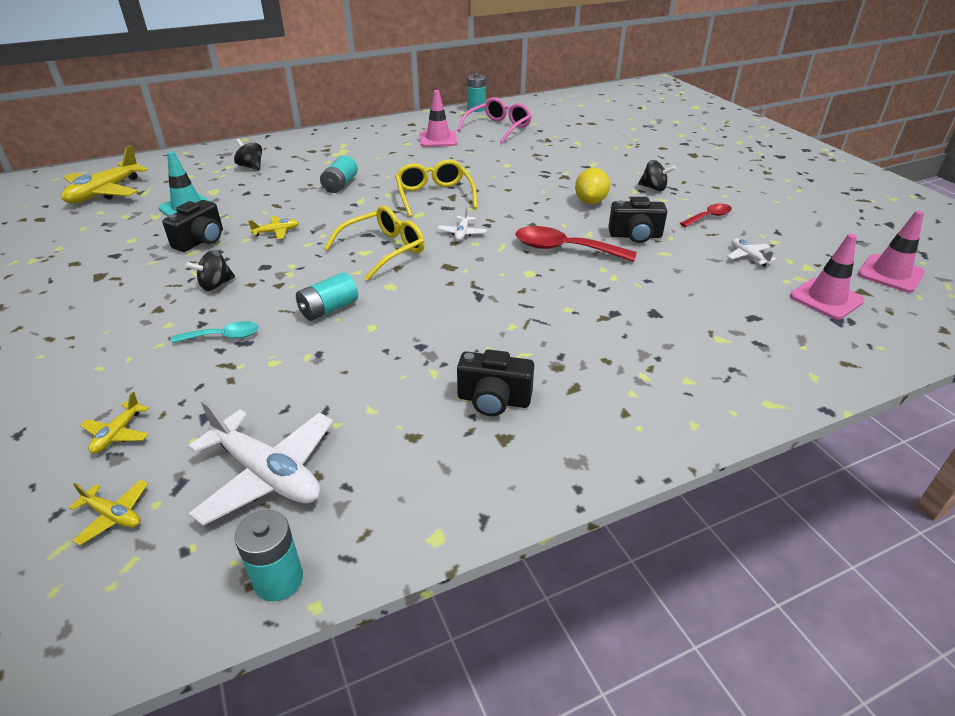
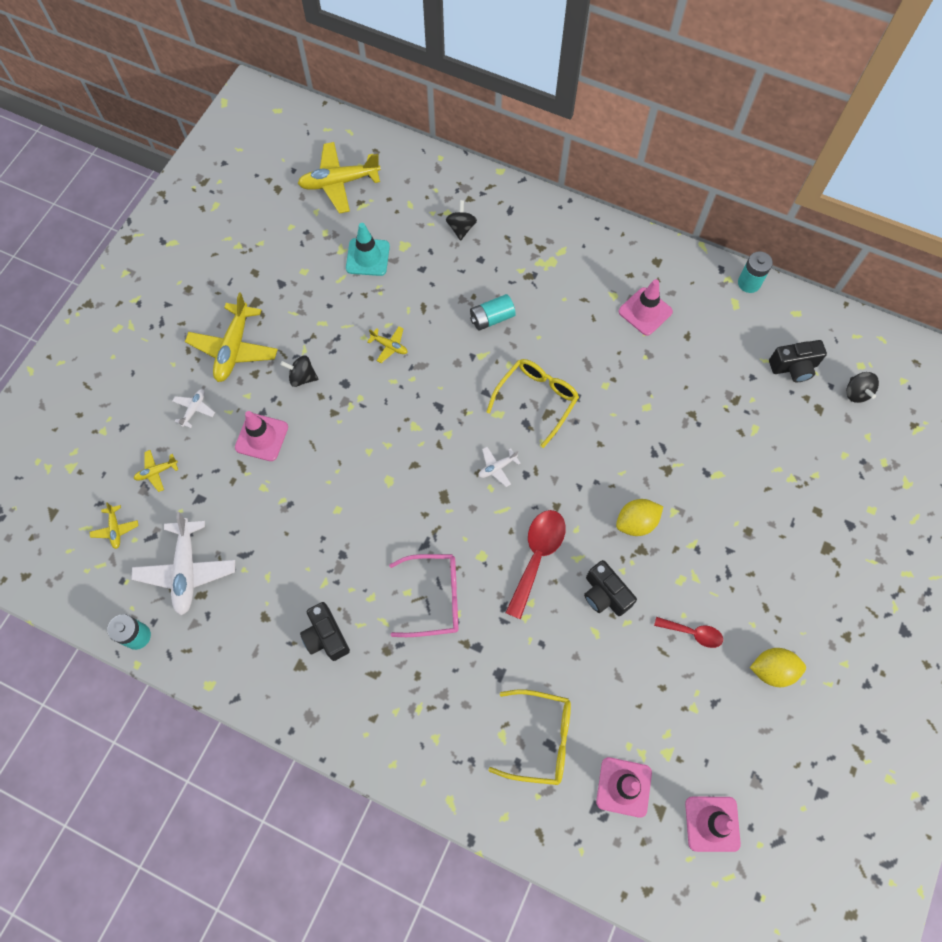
camera: 50 degrees right, 30 degrees up
(110, 309) = (234, 348): none -> yellow plane
(201, 241) = (338, 313): black camera -> black camera (793, 367)
(223, 336) = (261, 437): turquoise spoon -> pink traffic cone
(329, 309) = (334, 468): turquoise battery -> none
(384, 250) = (427, 436): yellow glasses -> yellow glasses (540, 739)
(498, 128) = (720, 339): pink glasses -> pink glasses (434, 598)
(564, 249) = (537, 556): red spoon -> red spoon turned 45 degrees clockwise
(653, 188) = (712, 557): black spinning top -> black spinning top (856, 393)
(748, 256) = (645, 699): white plane -> white plane (194, 409)
(769, 202) = (772, 670): none -> yellow lemon

